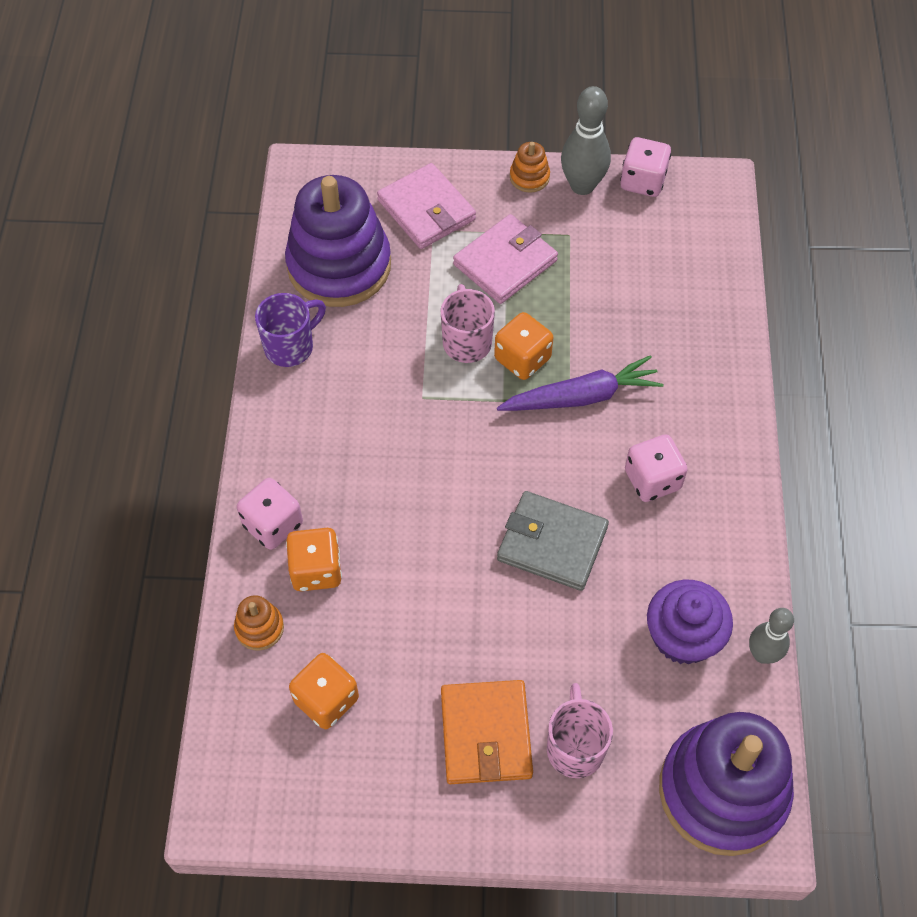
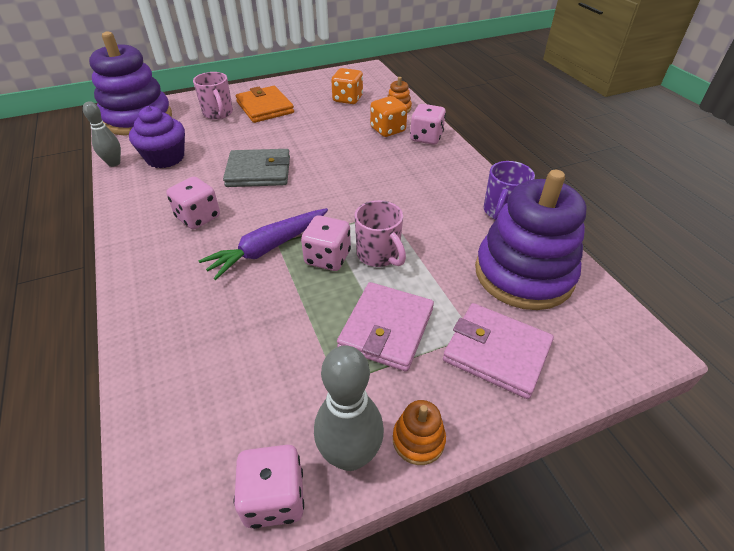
camera: 155 degrees right, 15 degrees down
(522, 359) = (327, 258): orange dice -> pink dice

